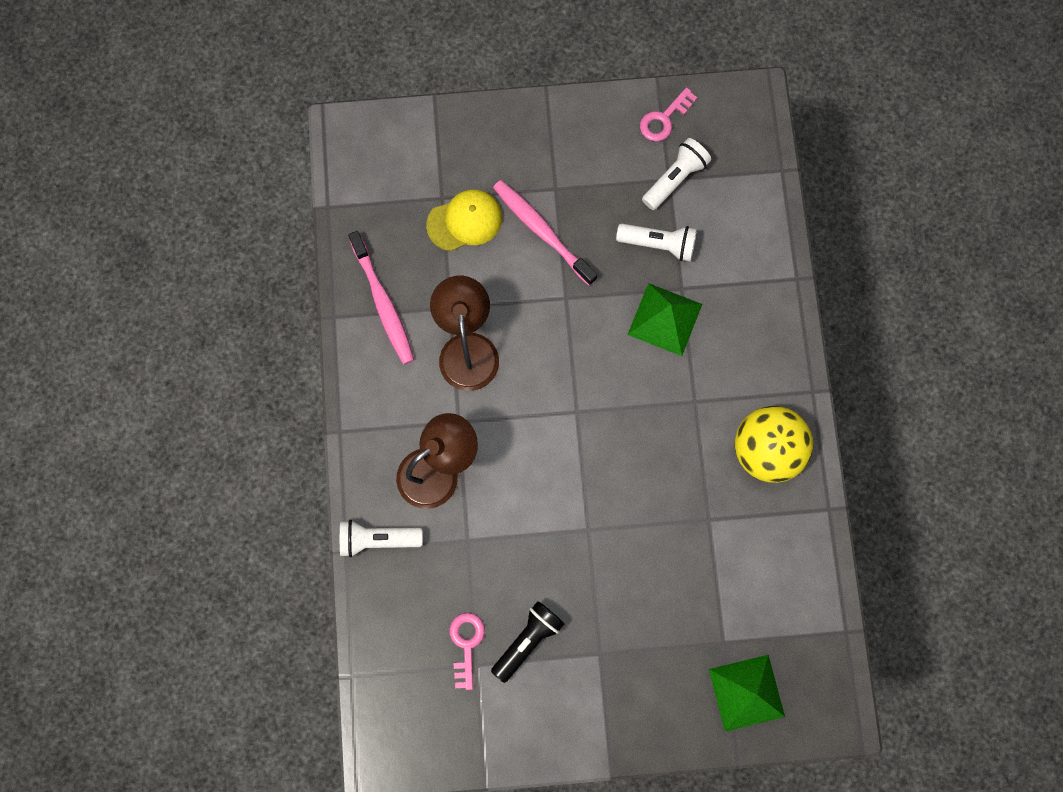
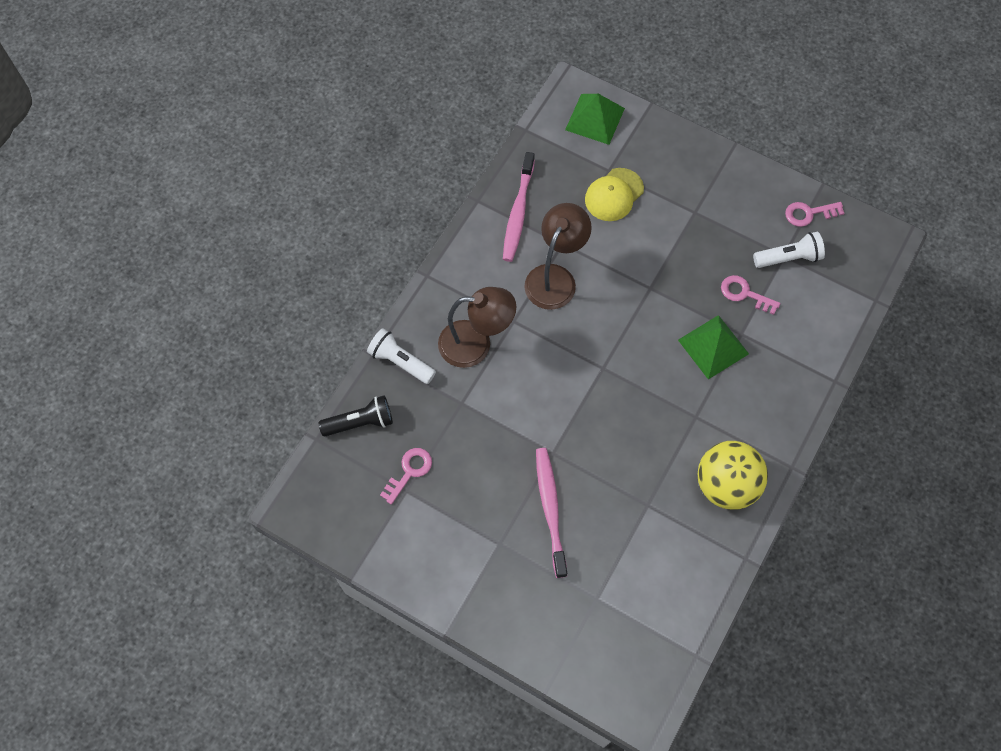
camera: 35 degrees right, 10 degrees down
(464, 221) = (614, 195): yellow cap -> yellow cap turned 120 degrees clockwise
(527, 640) = (454, 498): black flashlight -> black flashlight (360, 422)
(542, 231) = (664, 234): pink toothbrush -> pink toothbrush (550, 509)
(658, 244) = (745, 294): white flashlight -> pink key
(746, 693) = (588, 646): green pyramid -> green pyramid (594, 119)

